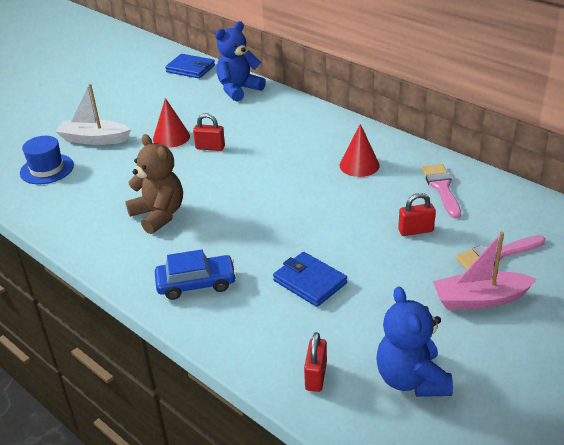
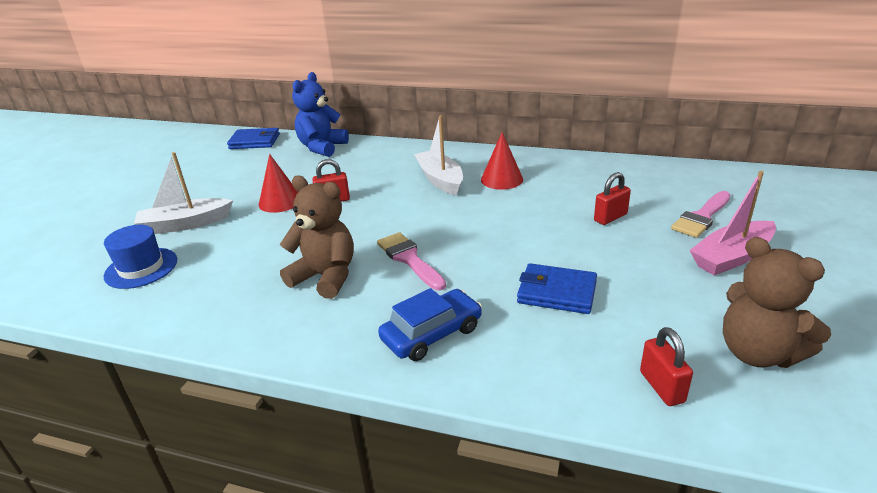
camera: 25 degrees left, 5 degrees down
(308, 151) = (440, 180): none -> white boat
(411, 379) = (758, 353): blue teddy bear -> brown teddy bear
(441, 188) = (595, 178): pink brush -> pink brush (409, 259)

